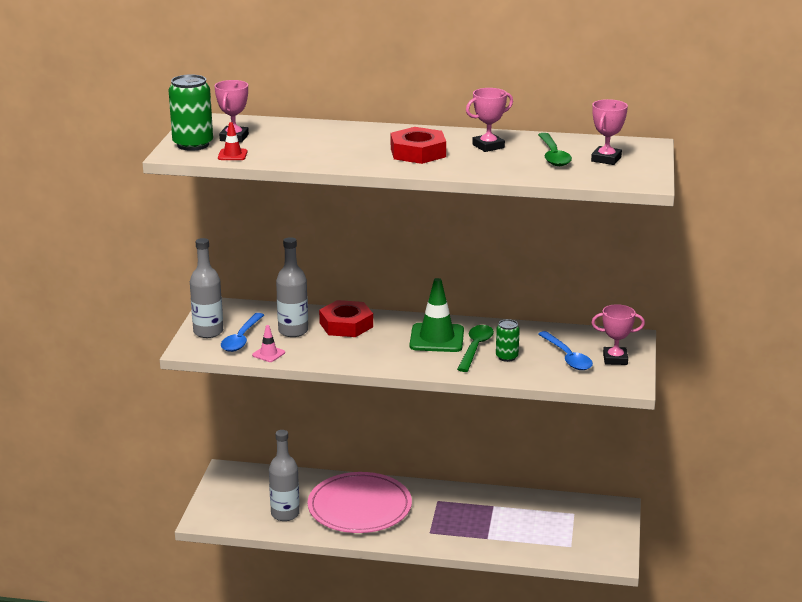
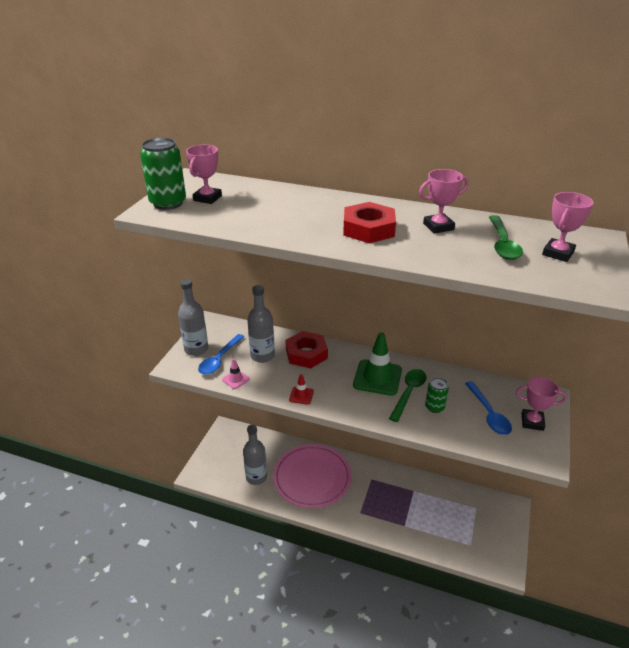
camera: 10 degrees right, 10 degrees up
(232, 155) = (196, 218): red traffic cone -> red traffic cone (301, 395)

